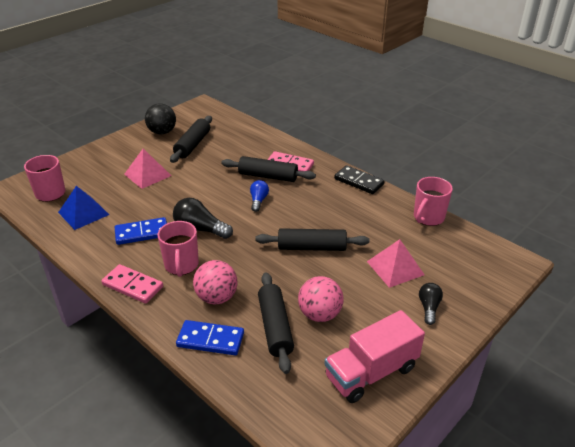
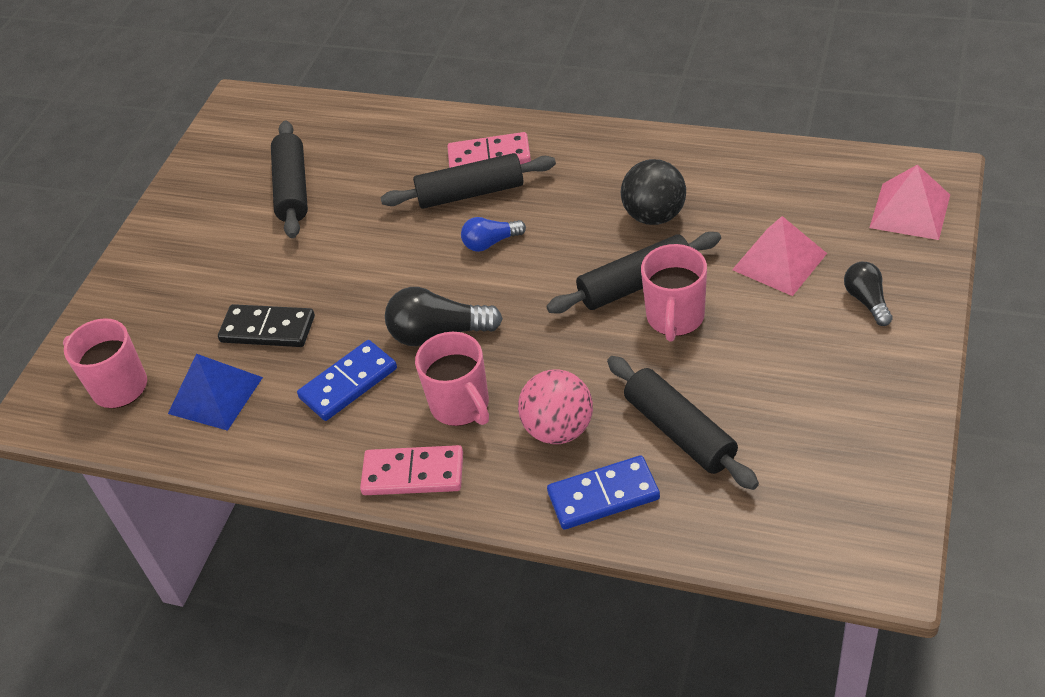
camera: 20 degrees left, 10 degrees up
(147, 175) = (263, 278): pink pyramid -> pink pyramid (910, 211)
(162, 132) = (215, 187): black ball -> black ball (654, 216)
(258, 201) = (490, 243): blue light bulb -> blue light bulb turned 90 degrees counterclockwise
(320, 314) = (727, 382): pink ball -> none
(359, 181) = (622, 140): black domino -> black domino (268, 329)
(371, 372) = (857, 430): pink truck -> none
(428, 218) = (769, 158): pink mug -> pink mug (675, 318)

